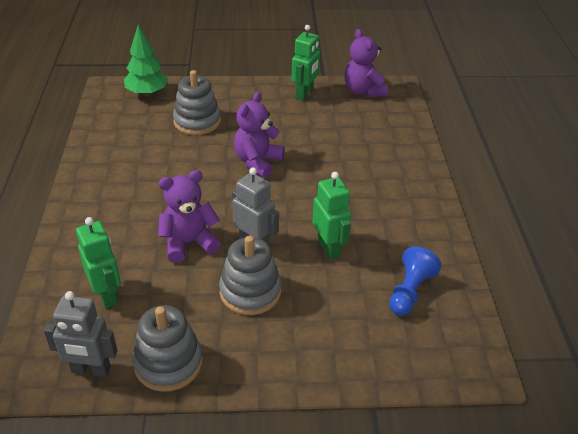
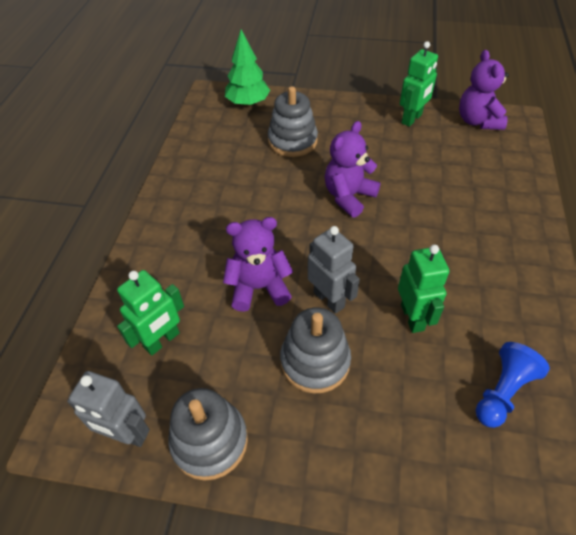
camera: 15 degrees right, 10 degrees up
(107, 295) = (162, 341): green robot -> green robot turned 60 degrees clockwise

